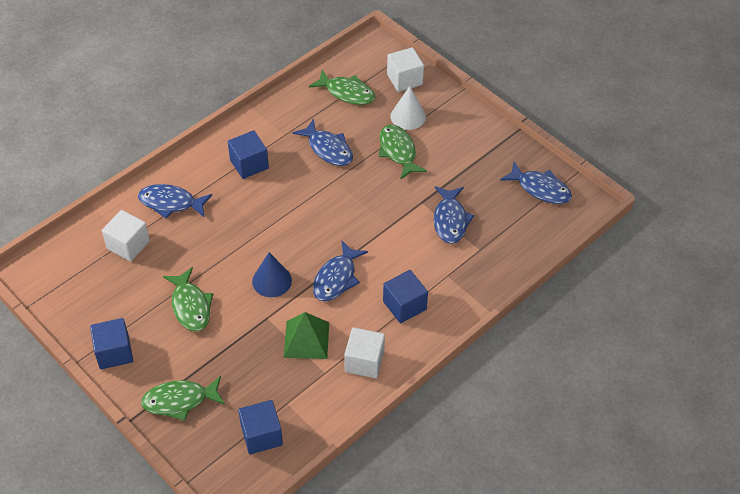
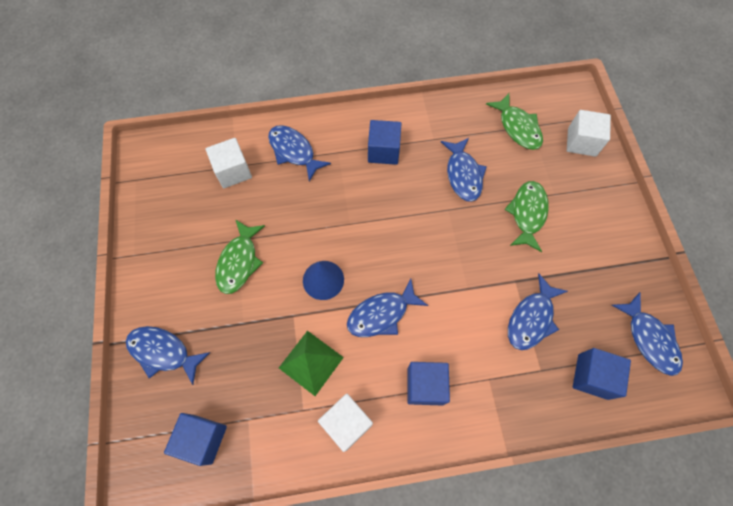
camera: 35 degrees right, 15 degrees up
(114, 352) = (149, 268): blue cube -> blue cube (592, 376)
(179, 400) = (163, 352): green fish -> blue fish
(408, 116) = (560, 182): white cone -> none

